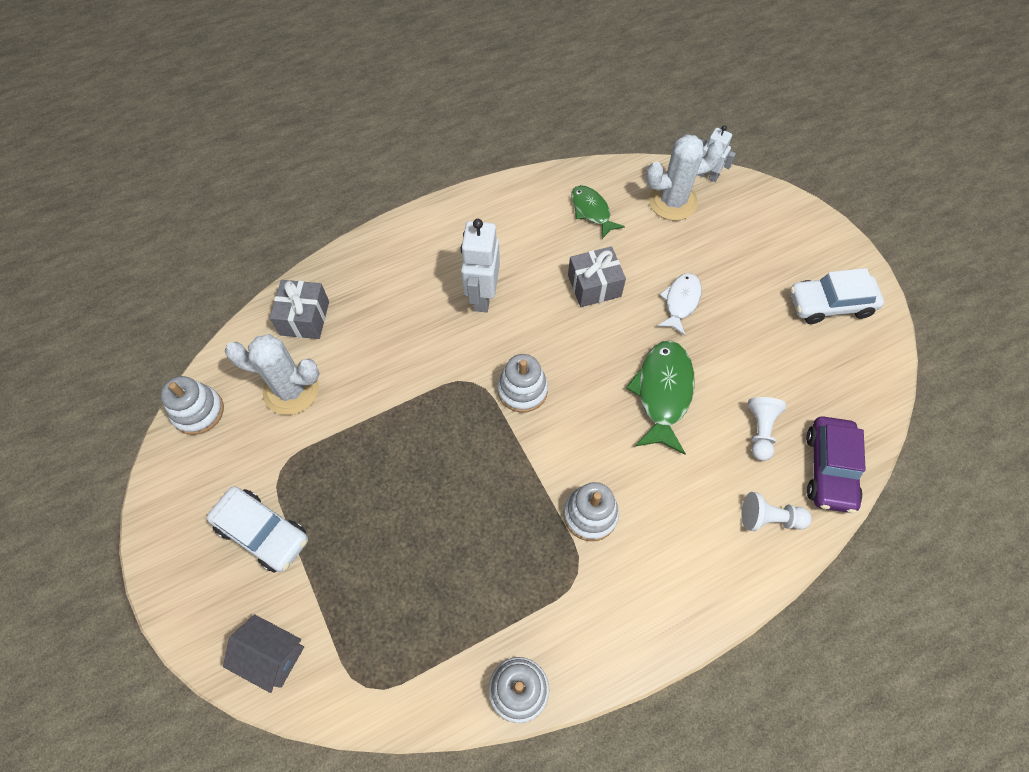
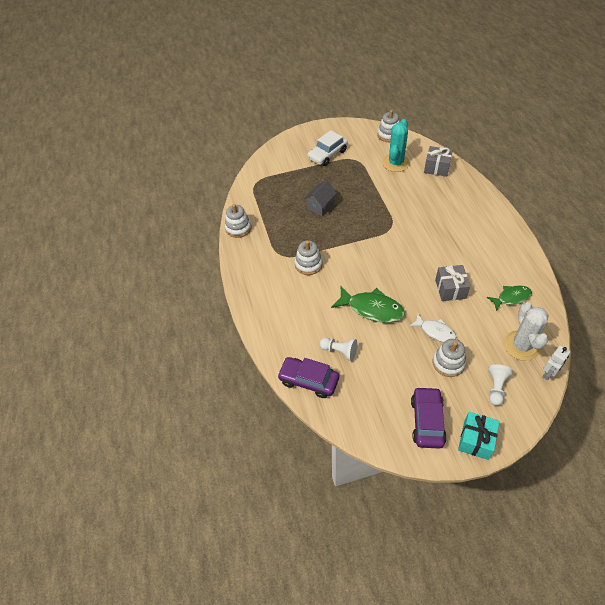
camera: 105 degrees right, 10 degrees down
(272, 656) = (276, 157): grey house -> grey house (320, 206)
(291, 390) = (395, 163): white cactus -> turquoise cactus
(482, 296) = (446, 236): white robot -> none
(522, 390) = (383, 247): white stacking toy -> white stacking toy (448, 363)
(769, 518) = (287, 341): white pawn -> white pawn (496, 387)
(830, 304) = (427, 421): white car -> purple car
(833, 250) = (476, 440): none -> turquoise gift

